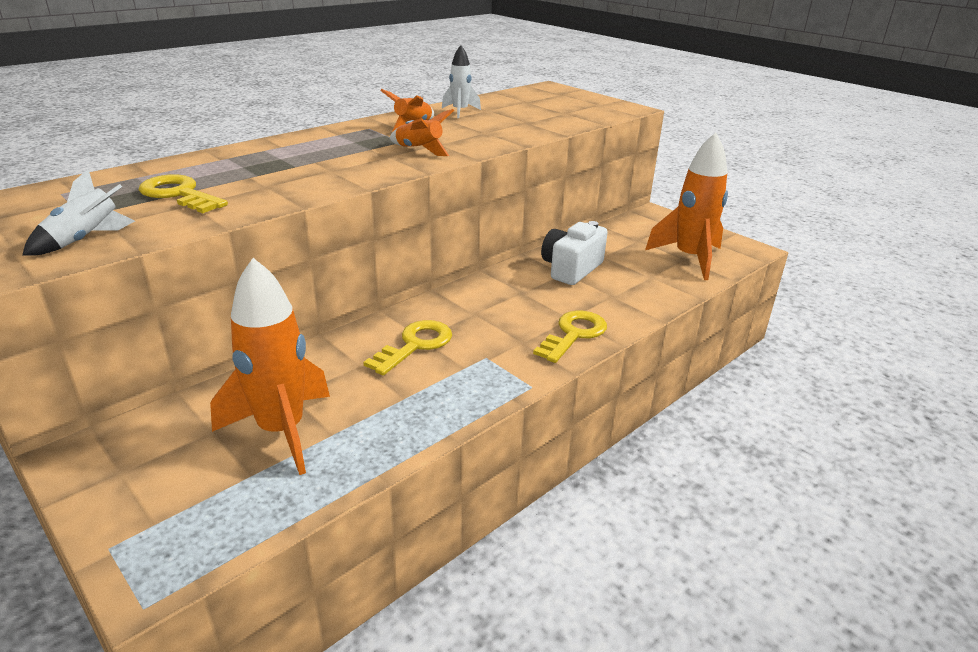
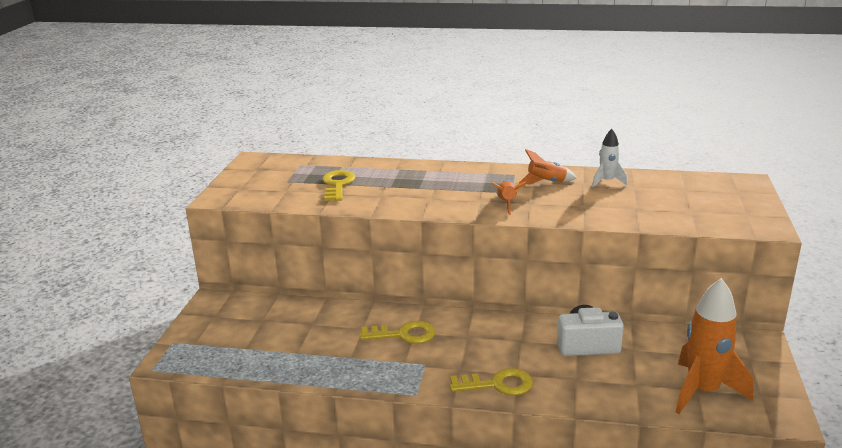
camera: 55 degrees right, 5 degrees down
(85, 240) = (265, 195): white rocket -> none
(282, 431) = (282, 337): orange rocket -> none

